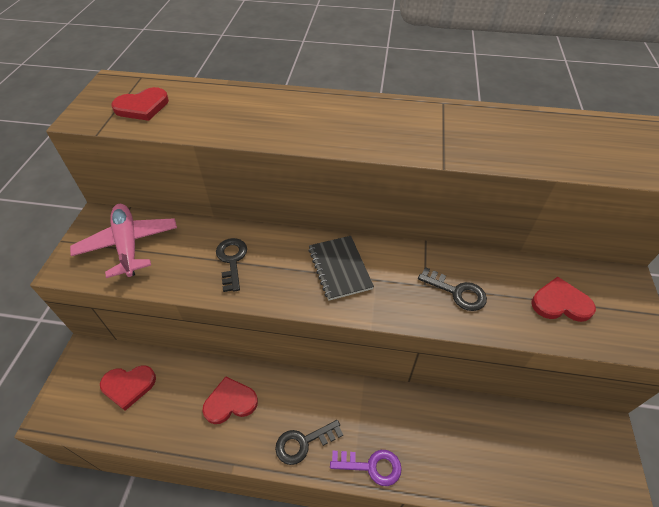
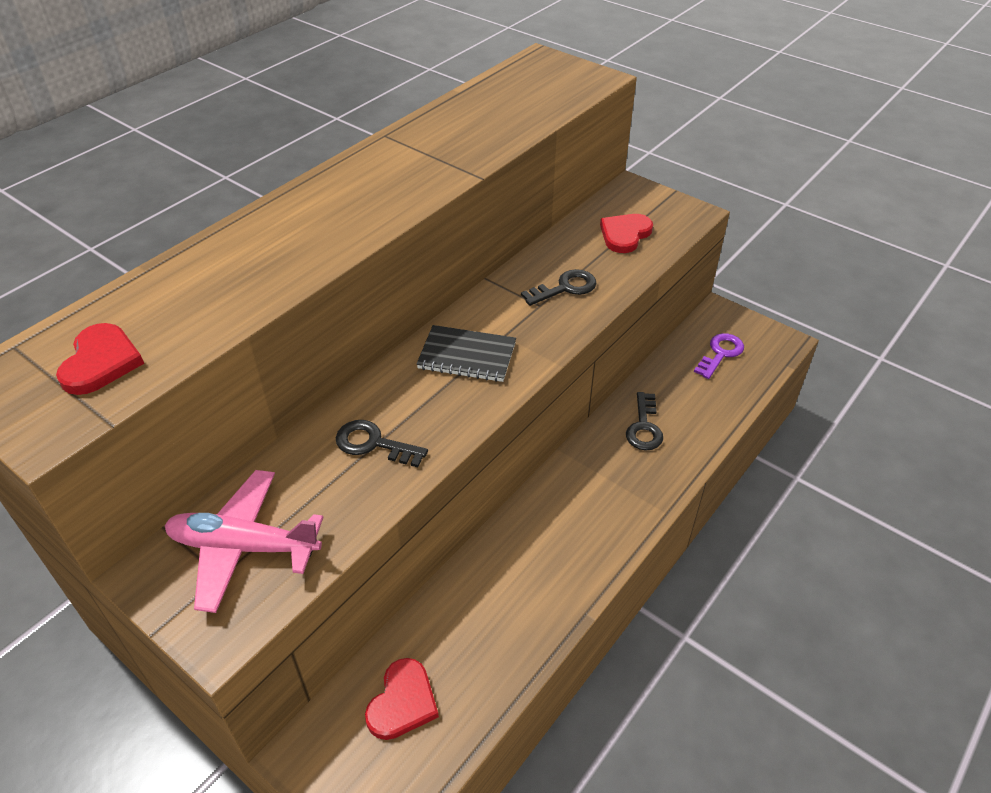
camera: 60 degrees left, 5 degrees down
(230, 402) = (506, 588): red heart -> none
(303, 443) = (600, 536): black key -> black key (644, 427)
(371, 466) = (658, 489): purple key -> purple key (720, 353)

